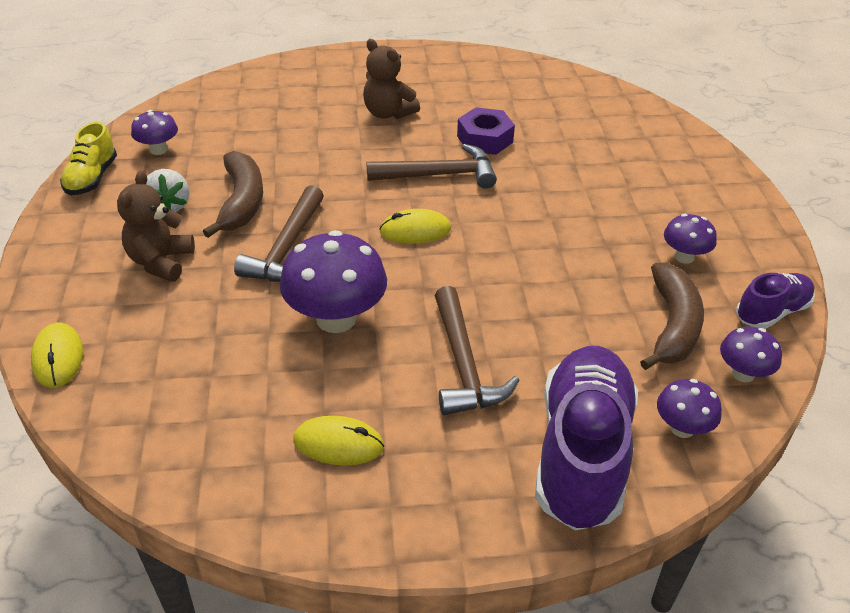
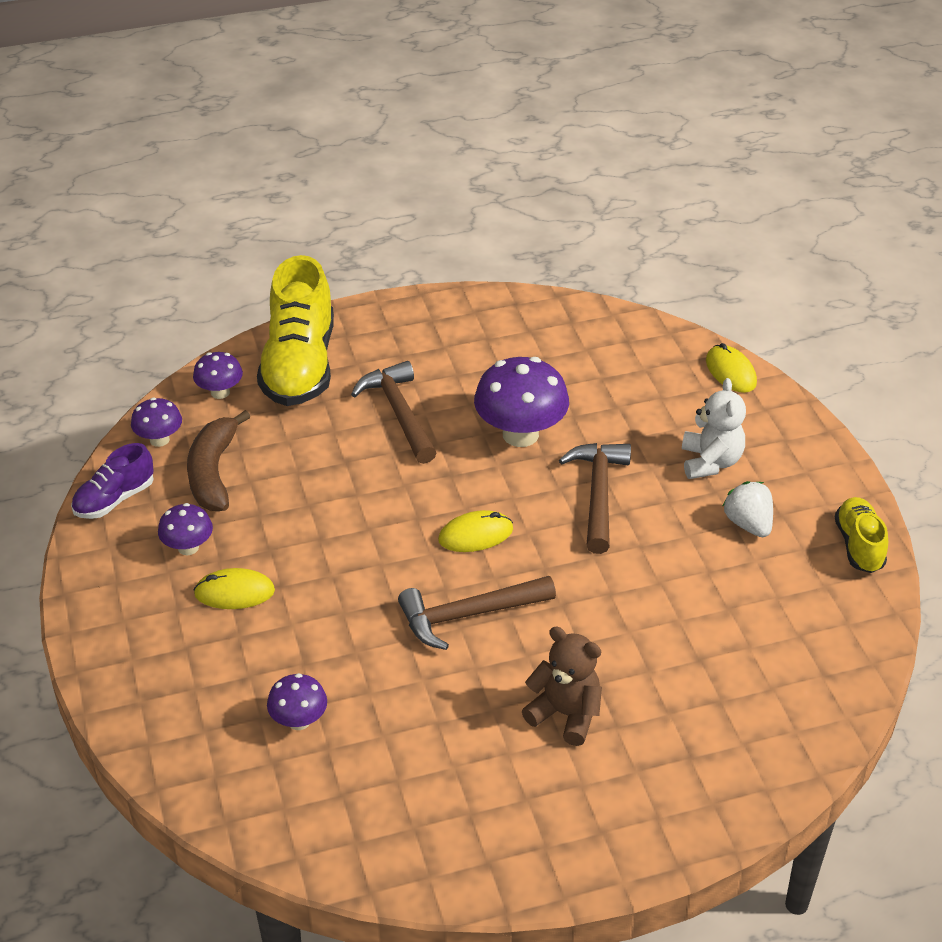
camera: 170 degrees right, 0 degrees up
(158, 149) = (818, 598): purple mushroom -> purple mushroom (299, 720)
(161, 262) = (710, 462): brown teddy bear -> white teddy bear
(241, 202) = (675, 541): brown banana -> none
(338, 444) = (481, 347): yellow mouse -> yellow mouse (234, 592)
(484, 139) = (424, 686): purple nut -> none
(581, 453) = (299, 366): purple shoe -> yellow shoe

